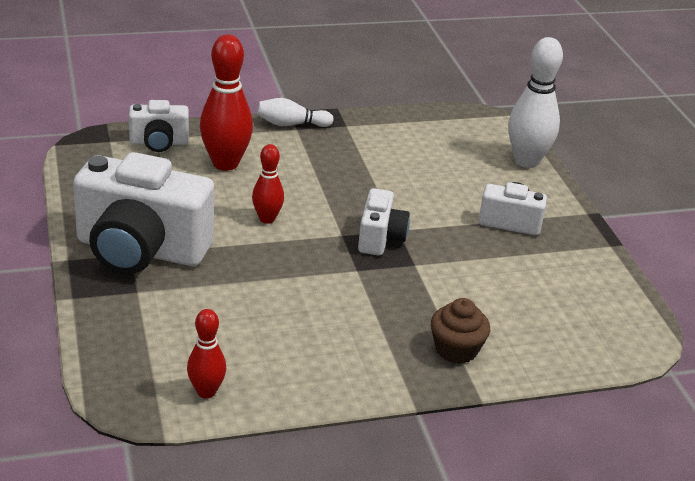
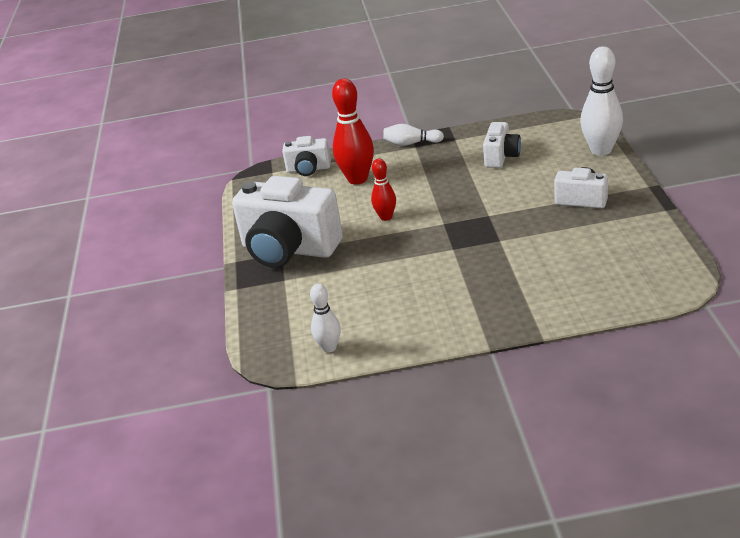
camera: 15 degrees right, 0 degrees up
(206, 392) = (329, 347): red bowling pin -> white bowling pin
(380, 238) = (473, 223): white camera -> white camera (501, 157)
(456, 349) = (526, 302): brown cupcake -> none

